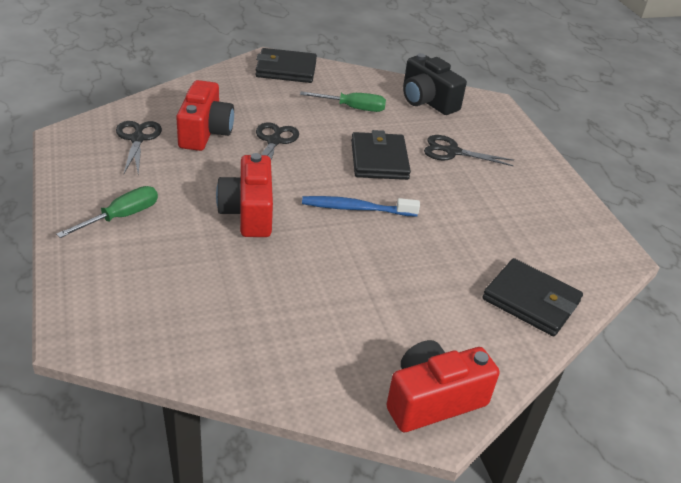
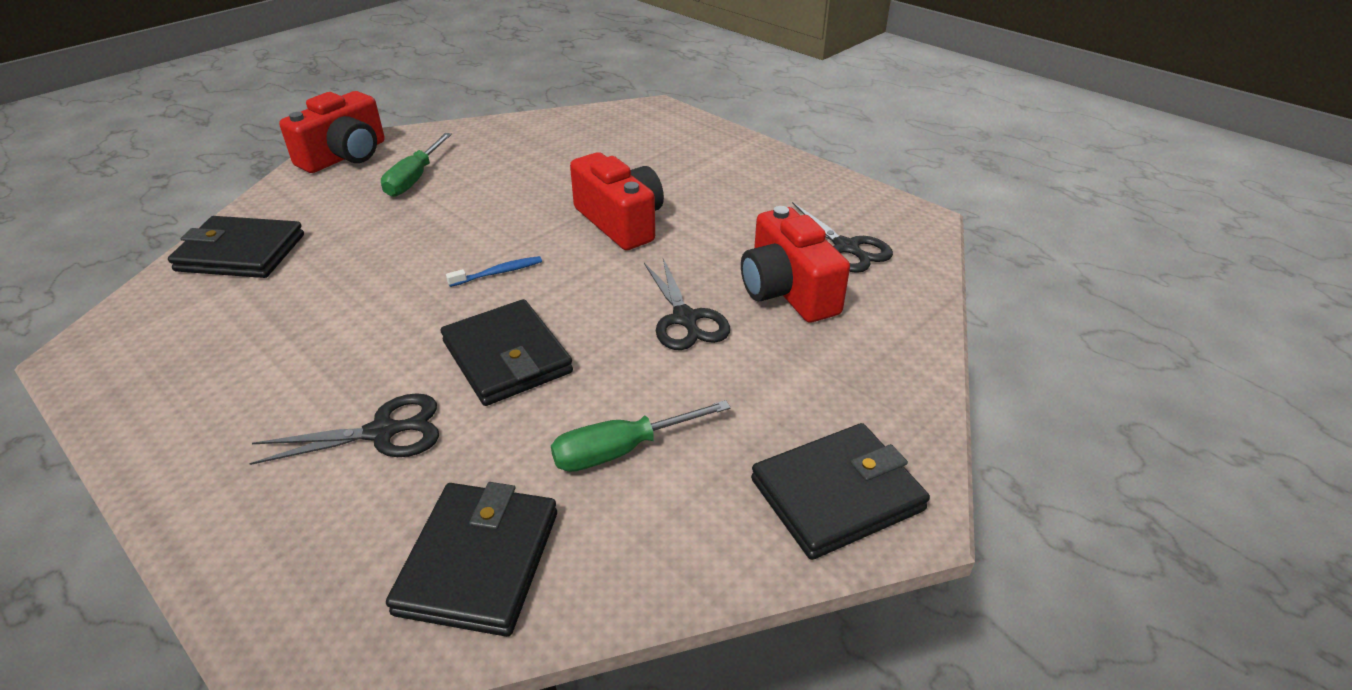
camera: 155 degrees right, 0 degrees up
(122, 216) = (736, 175): green screwdriver -> green screwdriver (414, 179)
(356, 208) = (498, 273): blue toothbrush -> blue toothbrush, size x0.58
(427, 101) = (478, 562): black camera -> black wallet

